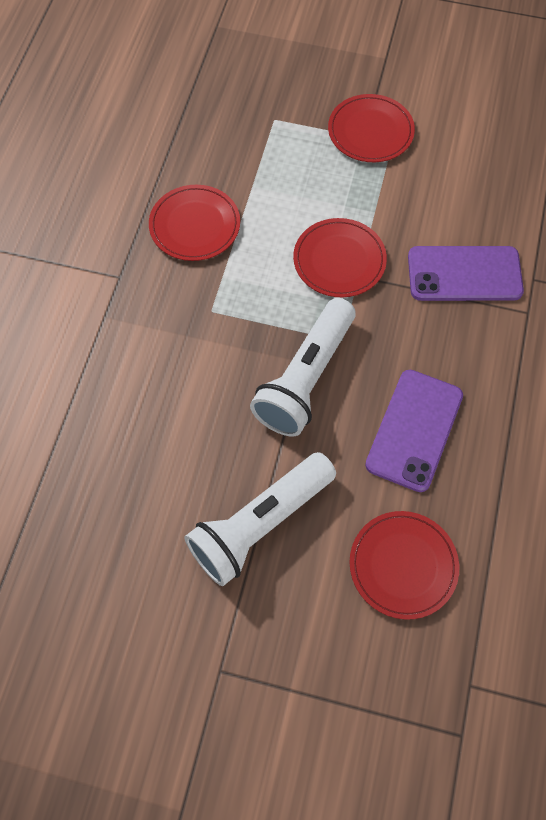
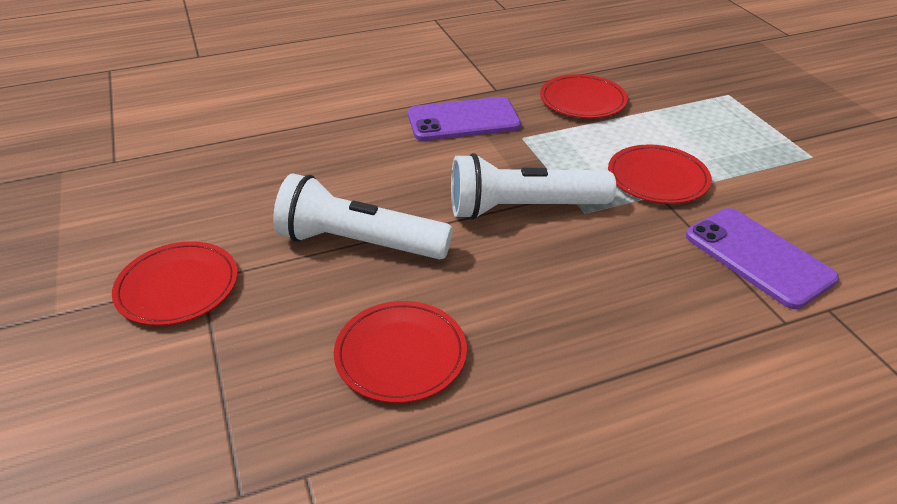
camera: 55 degrees right, 25 degrees down
(370, 131) = (802, 141): red plate -> red plate (177, 287)
(414, 430) = (552, 297): purple phone -> purple phone (463, 120)

